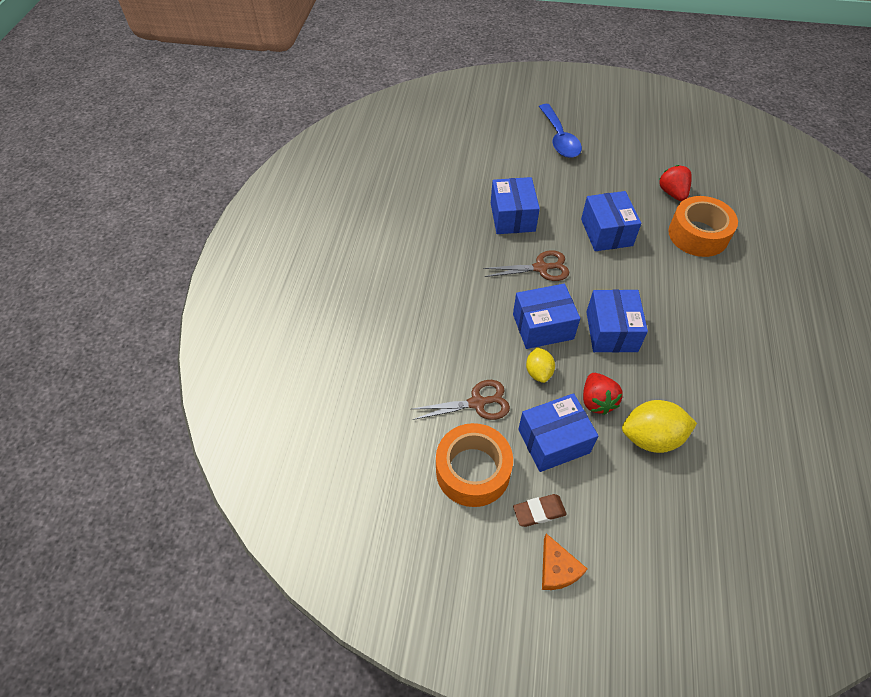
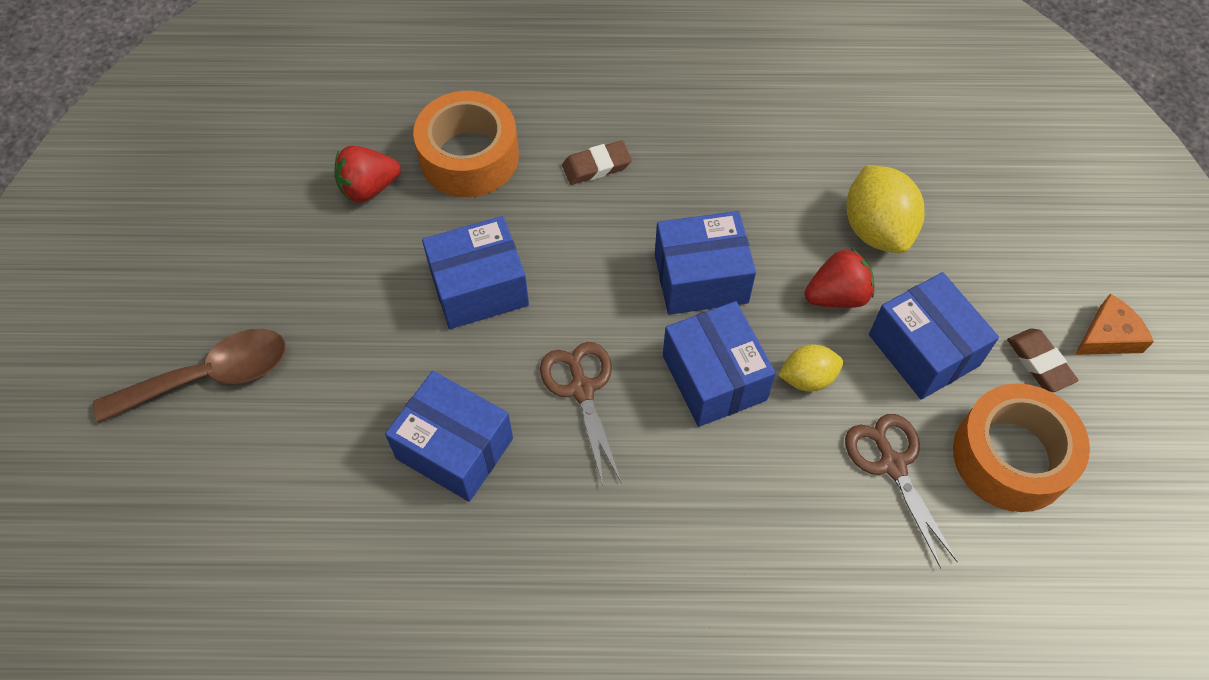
camera: 100 degrees left, 5 degrees up
(512, 217) = (455, 448): blue box -> blue box turned 45 degrees clockwise
(559, 138) = (209, 377): blue spoon -> brown spoon
(695, 292) = (596, 166): none -> brown eraser

